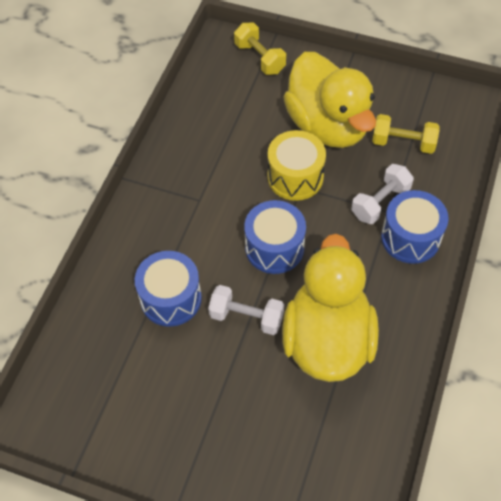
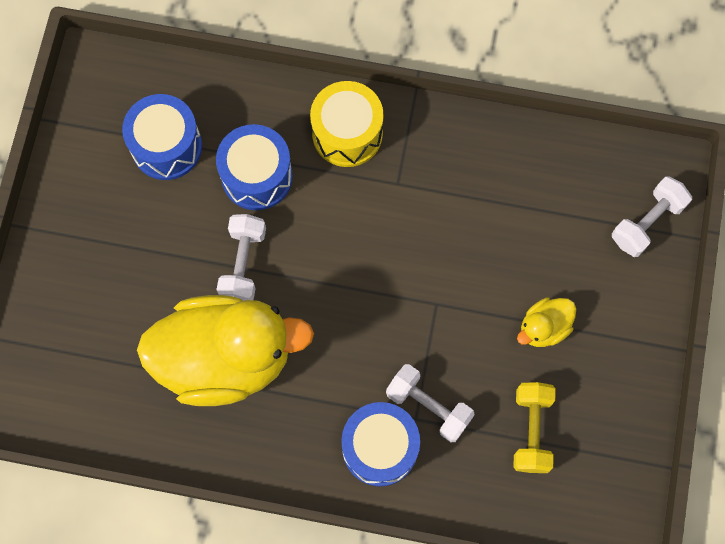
camera: 80 degrees right, 15 degrees up
(259, 58) = (647, 222): yellow dumbbell -> white dumbbell
(274, 248) = (341, 283): blue drum -> blue drum (167, 146)
(295, 177) = (451, 295): yellow drum -> yellow drum (347, 133)
(328, 125) = (544, 327): yellow duck -> yellow duck, size x0.42

